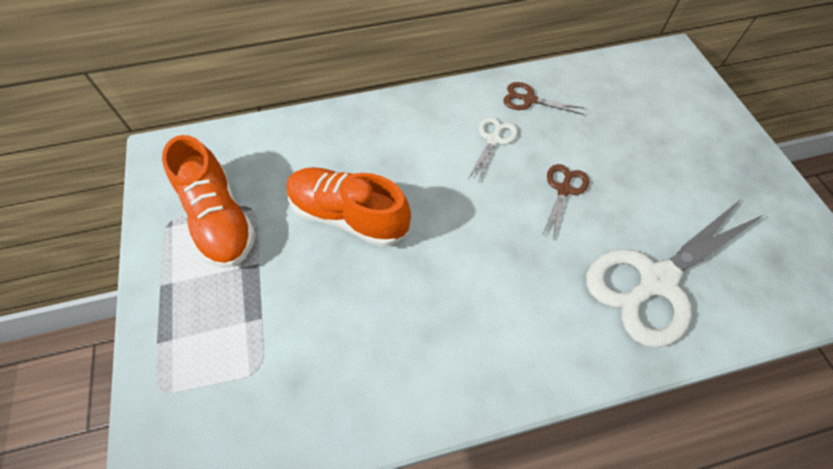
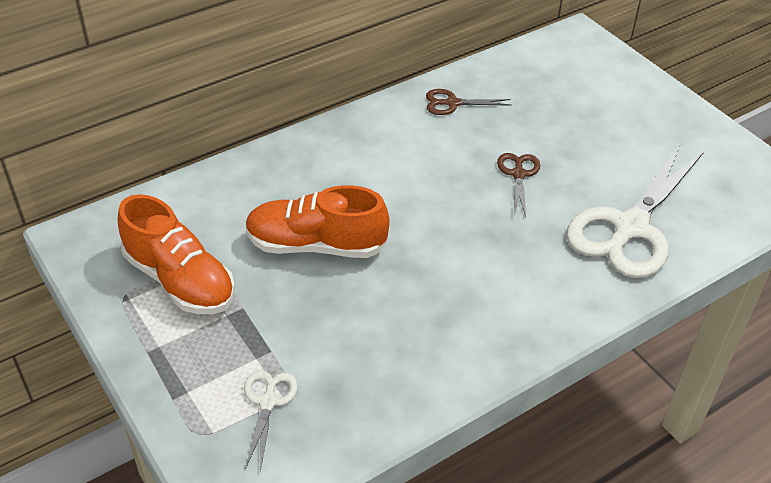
camera: 20 degrees left, 15 degrees down
(493, 140) = (432, 146): white scissors -> white scissors (268, 402)

